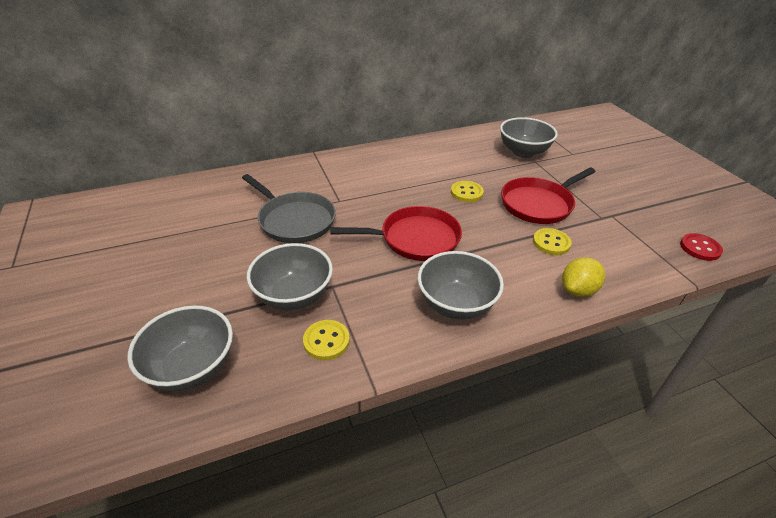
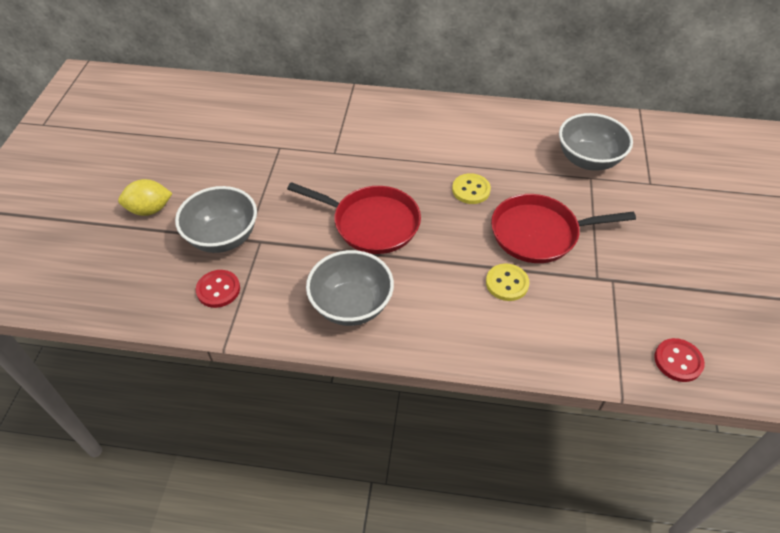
camera: 30 degrees right, 10 degrees up
(192, 367) = (110, 267): grey bowl -> none
(294, 220) = (277, 160): grey pan -> none
(326, 341) = (218, 290): yellow button -> red button
(577, 290) = (483, 344): yellow lemon -> yellow lemon (150, 210)

